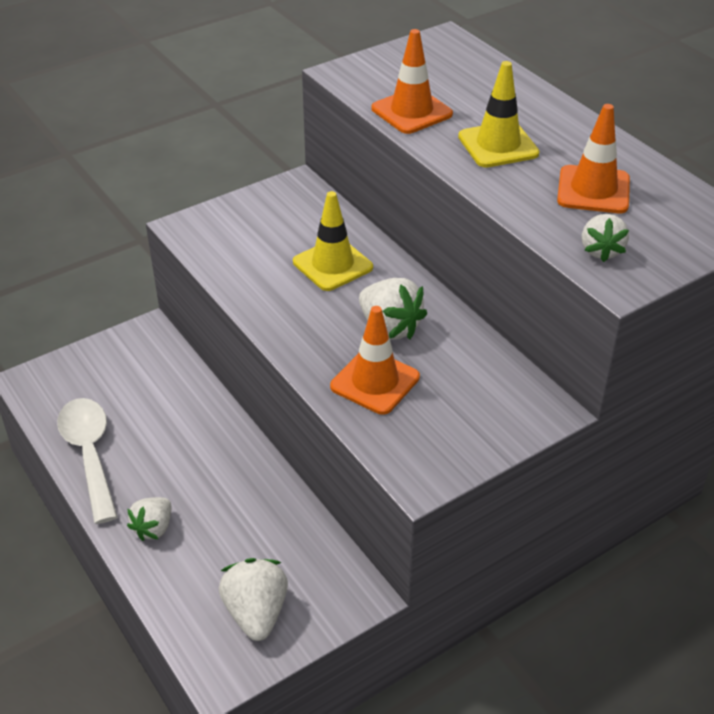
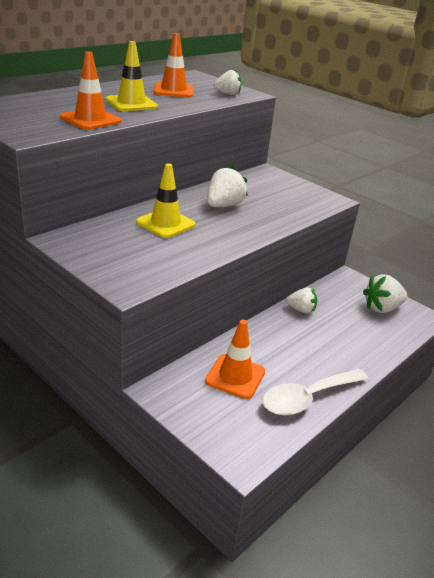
camera: 105 degrees left, 10 degrees down
(153, 528) = (352, 354): white strawberry -> white strawberry (301, 310)
(375, 382) = (272, 210): orange traffic cone -> orange traffic cone (235, 376)

